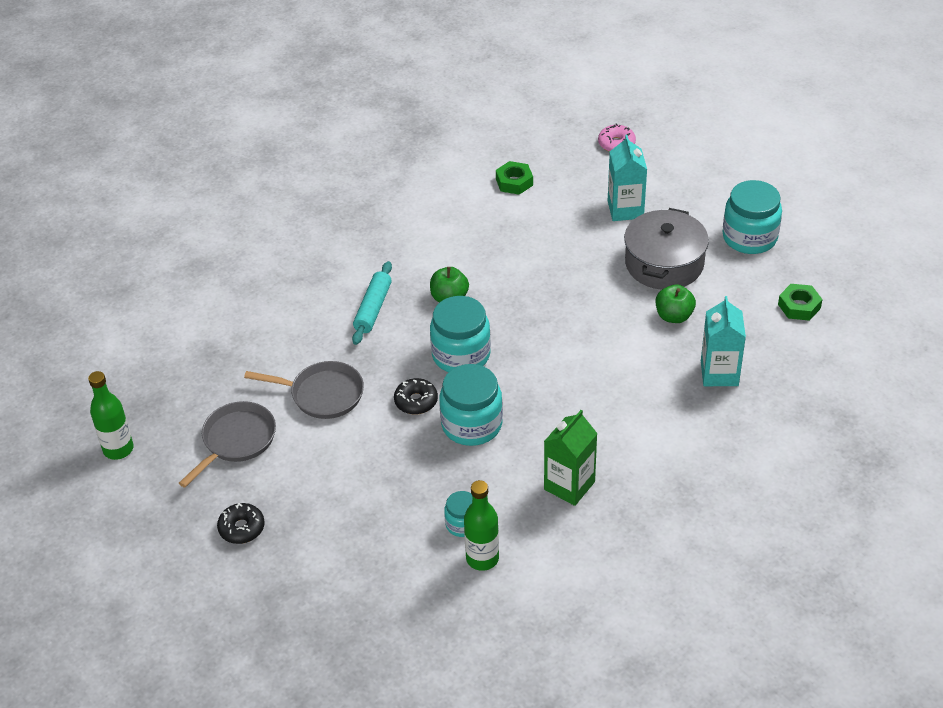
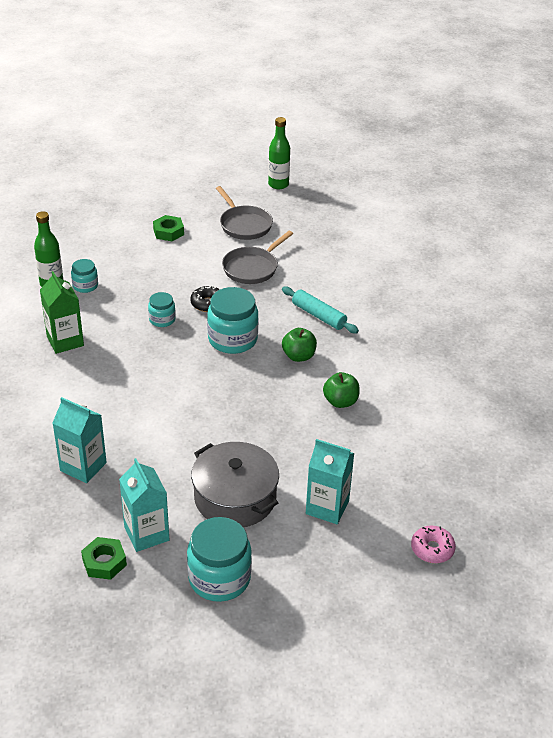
camera: 115 degrees right, 5 degrees down
(241, 528) = (172, 208): black donut -> none
(472, 424) = (162, 320): turquoise jar -> turquoise jar, size x0.54
(514, 182) = (419, 450): green nut -> green nut (168, 232)
(674, 316) = (168, 472): green apple -> green apple (340, 402)
(749, 296) = (146, 534): none -> turquoise carton

